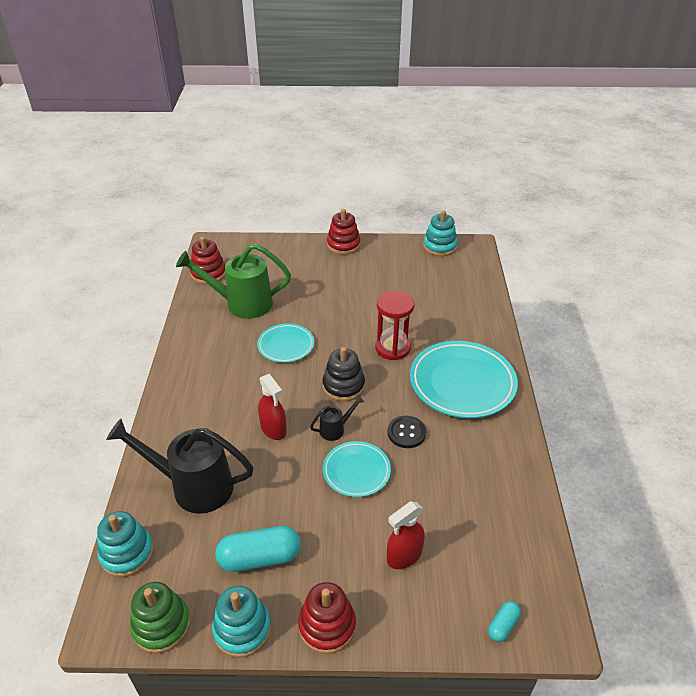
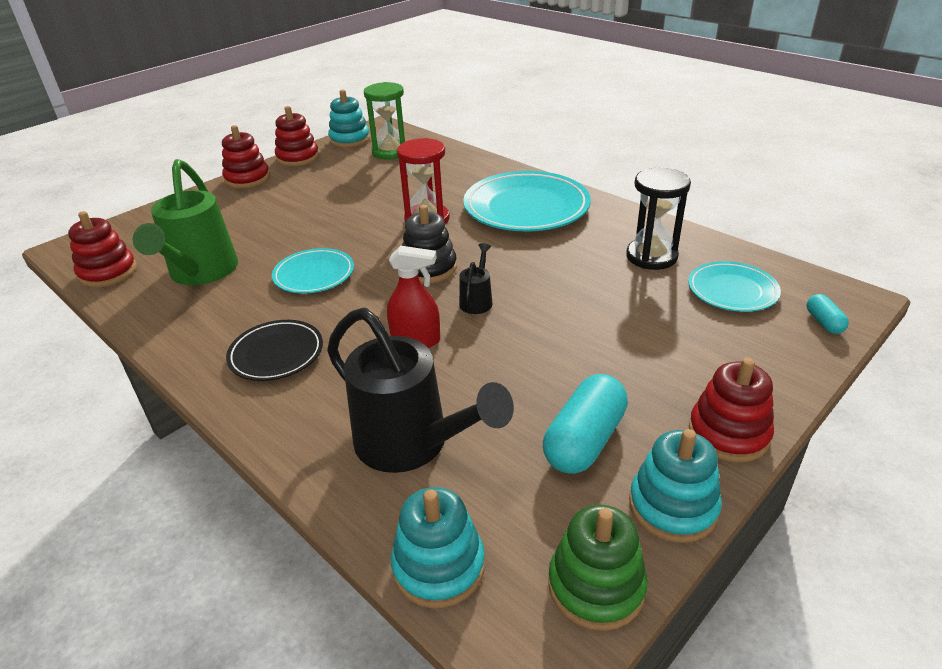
camera: 45 degrees left, 5 degrees down
(194, 486) = (411, 444): black watering can -> black watering can turned 105 degrees counterclockwise
(210, 384) = (276, 354): none -> black plate
(242, 304) = (200, 273): green watering can -> green watering can turned 45 degrees counterclockwise
(356, 471) = (549, 314): turquoise plate -> turquoise plate (732, 291)
(390, 244) = (298, 158): none -> red stacking toy
(404, 556) = (689, 338): red spray bottle -> none
(406, 433) = (542, 263): black button -> none
(449, 274) = (390, 152): none -> green hourglass
(478, 483) = (651, 256): none -> black hourglass

